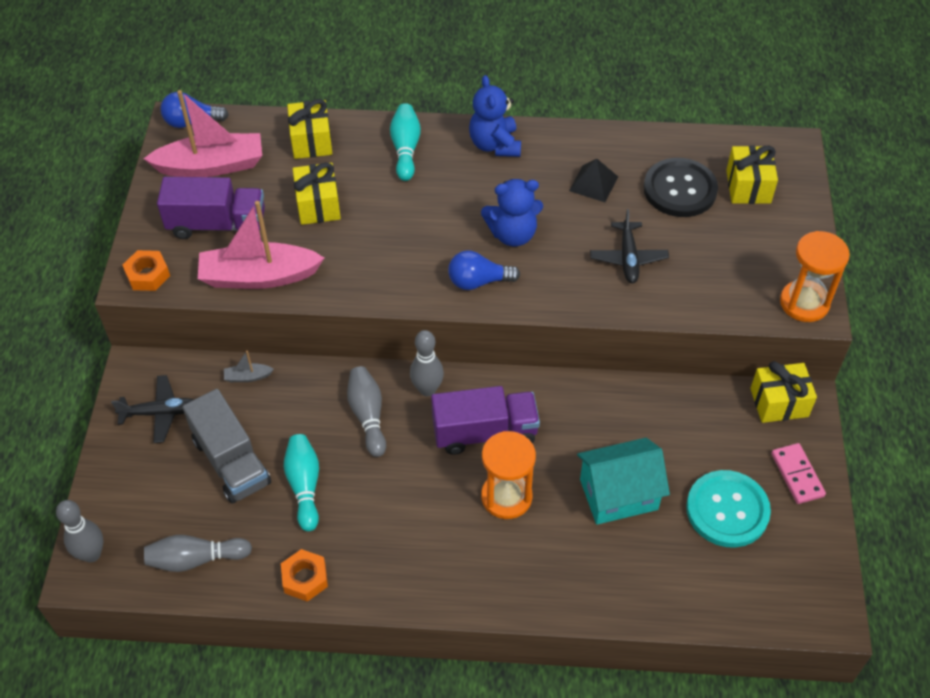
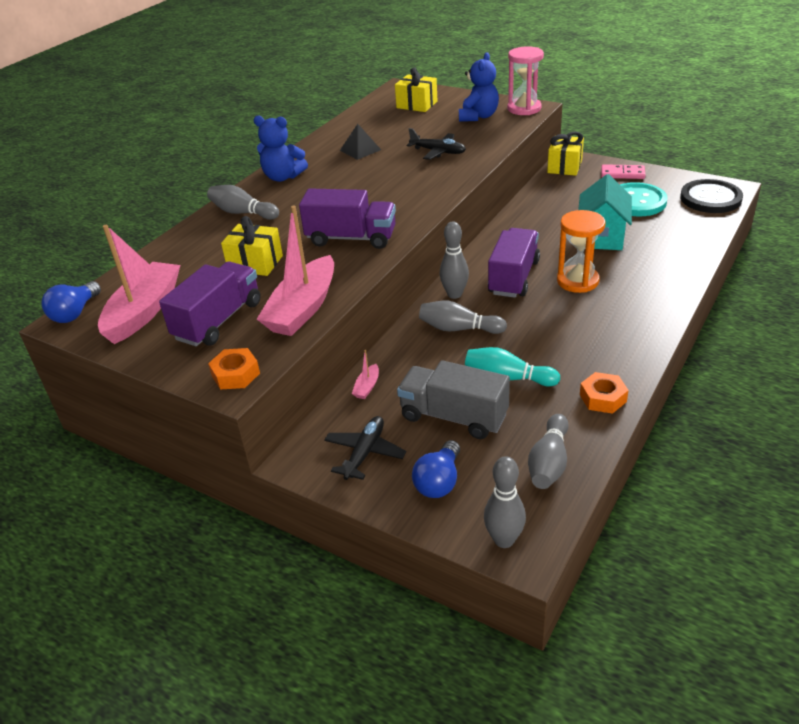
camera: 60 degrees left, 15 degrees down
(231, 461) = (453, 416): grey truck -> grey truck turned 150 degrees counterclockwise
(248, 377) = (367, 387): grey boat -> pink boat
(311, 141) = (180, 253): yellow gift -> none
(396, 259) = (351, 238): none -> purple truck
(405, 149) = (243, 213): turquoise bowling pin -> grey bowling pin
(478, 281) = (407, 208): blue light bulb -> blue light bulb (439, 481)
(512, 234) = (375, 187): blue teddy bear -> blue teddy bear (478, 116)
(680, 189) = (397, 124): black button -> black button (710, 198)
(804, 303) = (524, 108): orange hourglass -> pink hourglass

